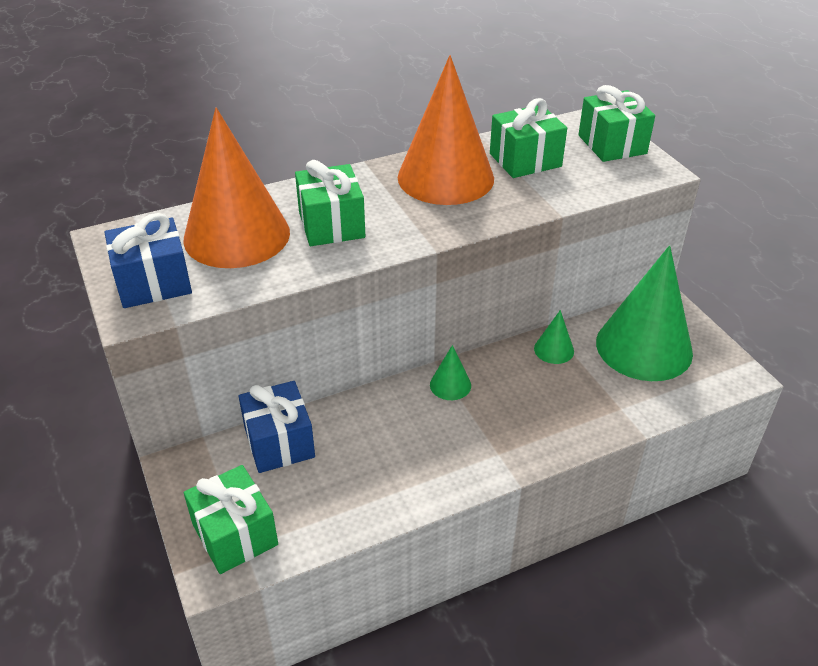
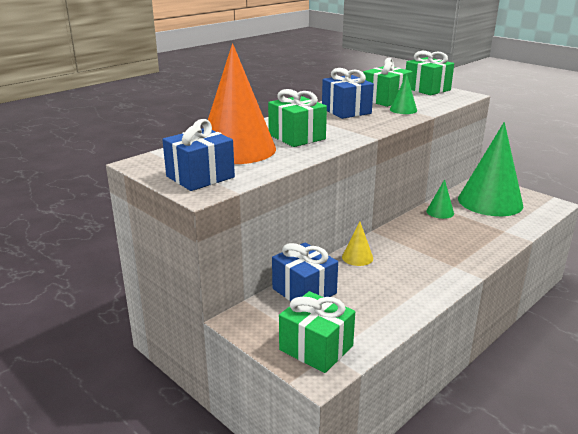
camera: 20 degrees left, 15 degrees down
(382, 404) = (357, 257): none -> yellow cone
(445, 177) = (346, 111): orange cone -> blue gift
(450, 385) = (393, 239): green cone -> green cone (403, 110)

